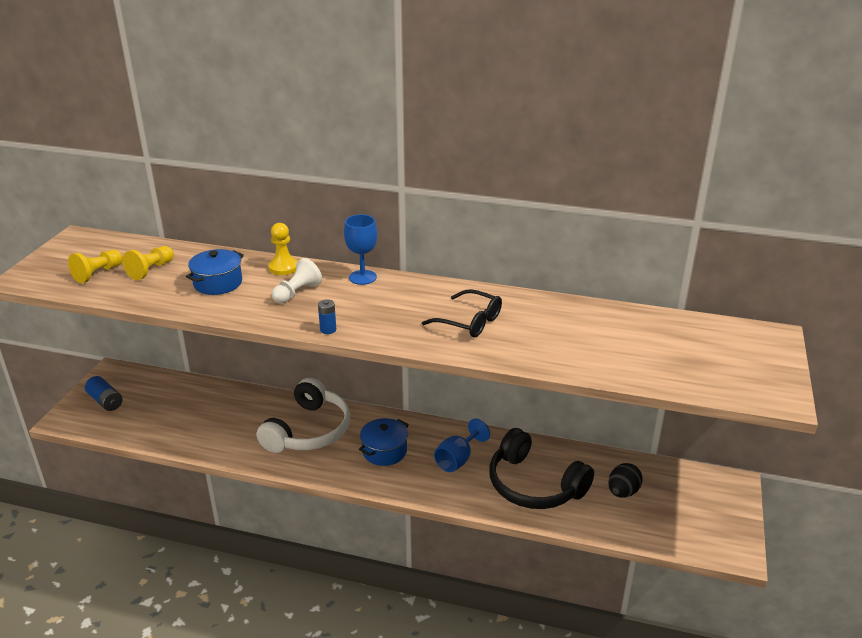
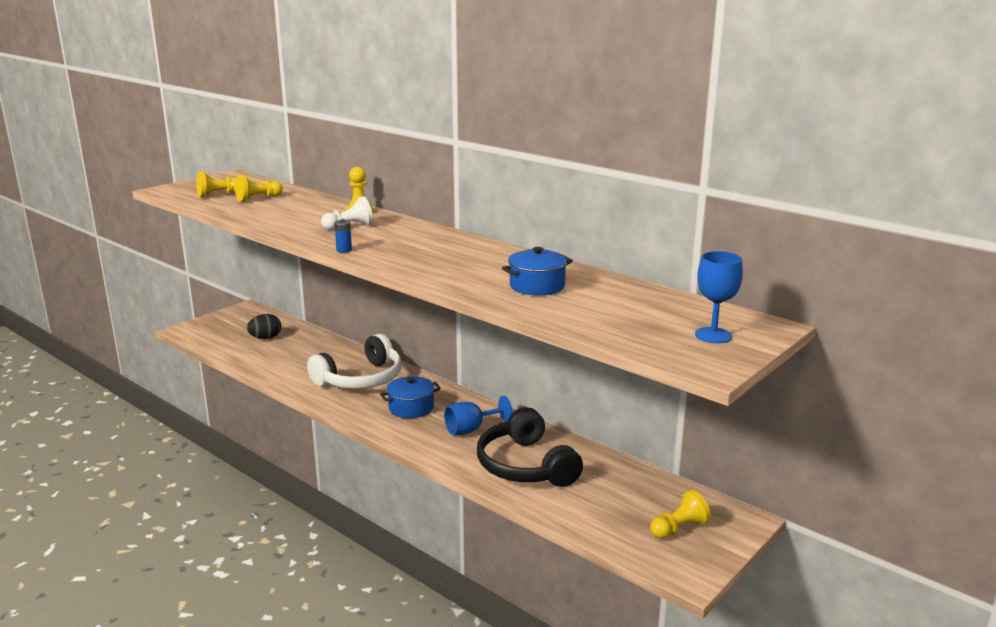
camera: 25 degrees right, 10 degrees down
(105, 401) = (225, 325): blue battery -> none
(218, 283) = (296, 212): blue pot -> blue pot (537, 286)
(362, 277) = (416, 227): blue goblet -> blue goblet (713, 335)
(469, 322) = (470, 265): black glasses -> none
(622, 492) = (611, 494): black egg -> black egg (265, 338)
(696, 509) = (678, 528): none -> yellow pawn

